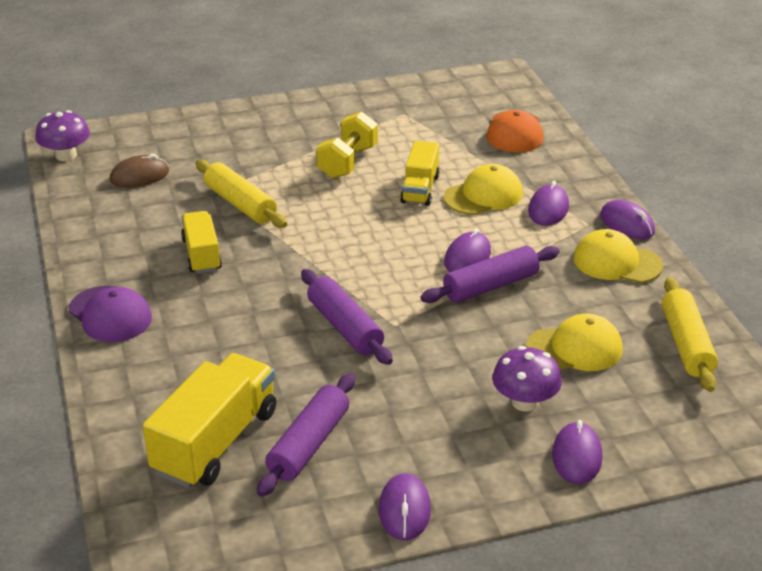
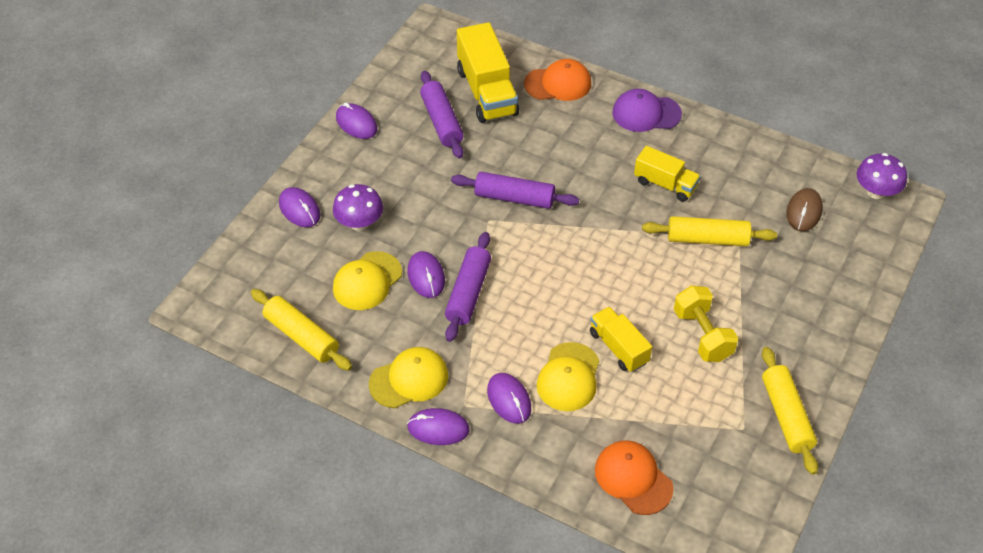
camera: 135 degrees right, 15 degrees up
(134, 398) = (558, 84): none -> orange cap
(365, 104) = (786, 416): none -> yellow rolling pin
(467, 257) = (510, 306): purple mouse -> purple mouse (426, 276)

